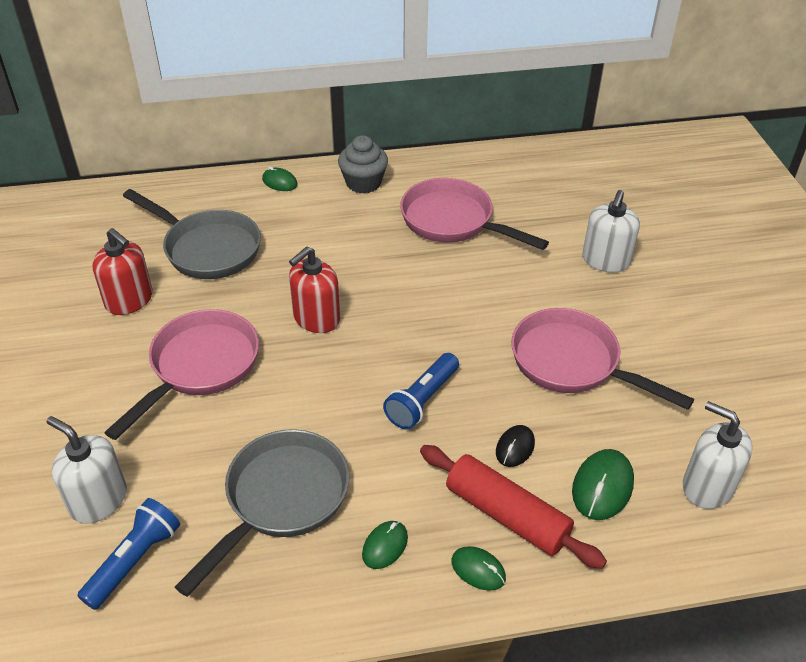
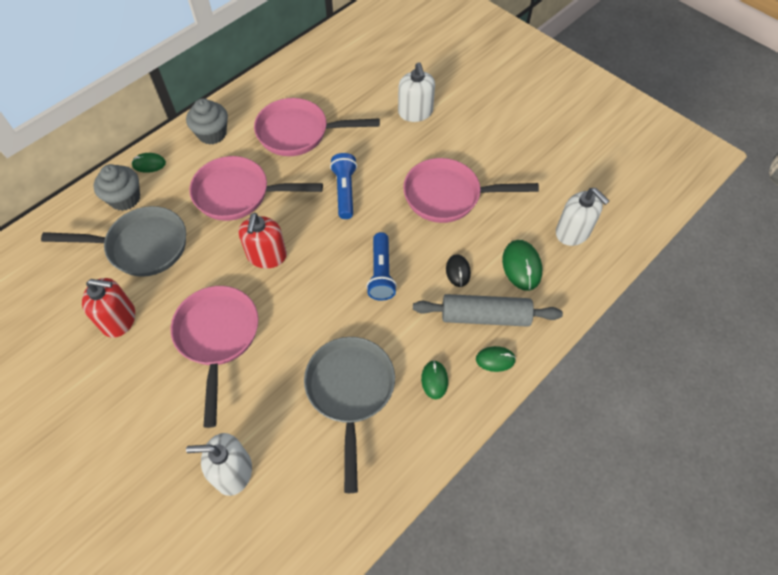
camera: 35 degrees left, 15 degrees up
(134, 561) = (293, 492): blue flashlight -> blue flashlight (345, 191)
(231, 201) = (125, 198): none -> grey cupcake
(340, 248) = (238, 194): none -> pink pan
(507, 515) = (485, 316): red rolling pin -> grey rolling pin
(707, 486) = (573, 232): white soap dispenser -> white soap dispenser turned 135 degrees counterclockwise

